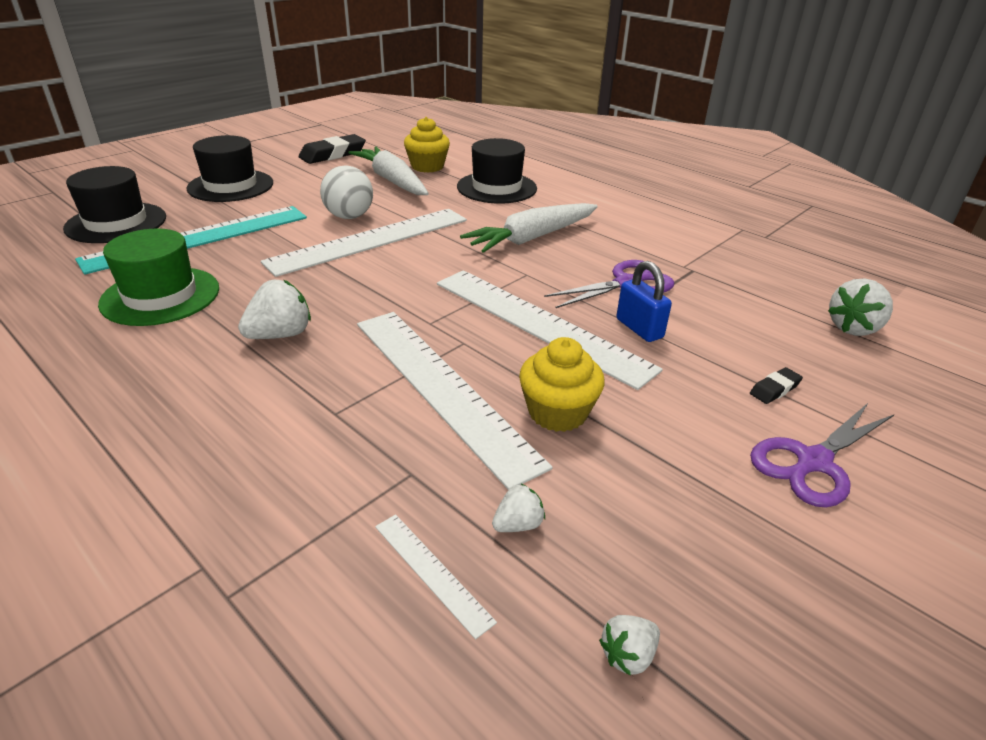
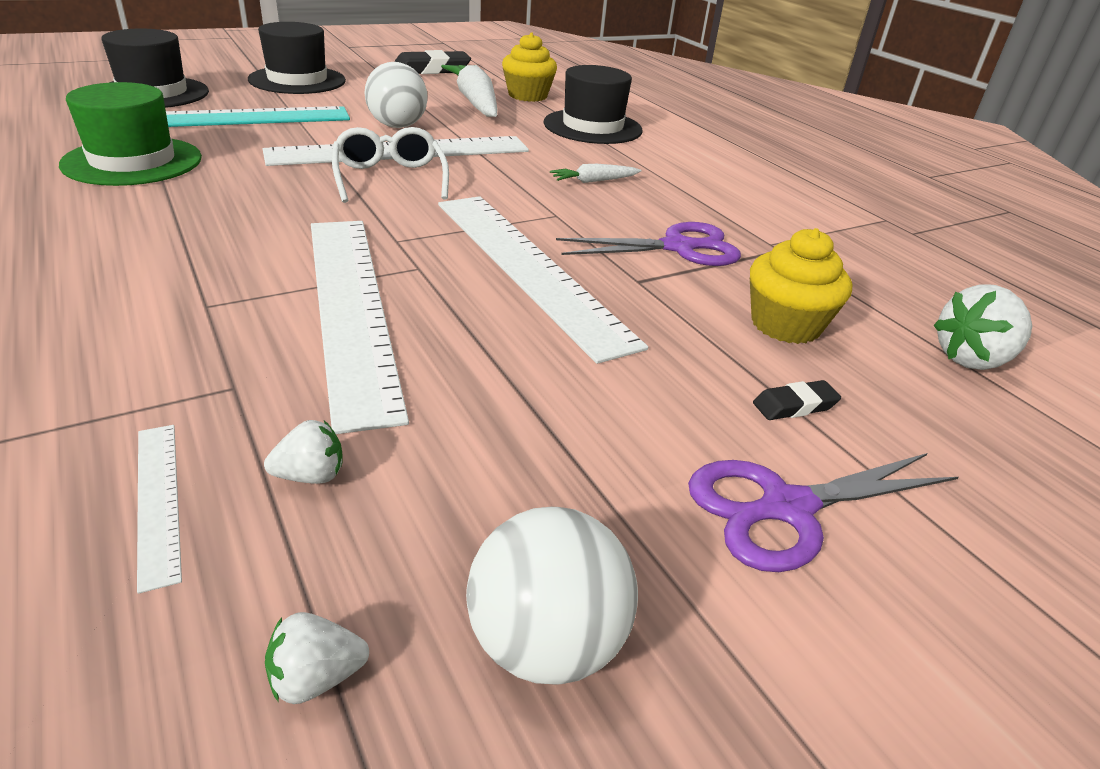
camera: 15 degrees right, 0 degrees up
(280, 335) = (219, 219): white strawberry -> none
(382, 267) = (390, 178): none -> white glasses
(532, 238) = (594, 181): white carrot -> white carrot, size x0.46
(557, 412) = (470, 364): yellow cupcake -> yellow cupcake (785, 325)
(639, 328) = (655, 297): blue padlock -> none
(739, 590) = (545, 642): none -> white ball

